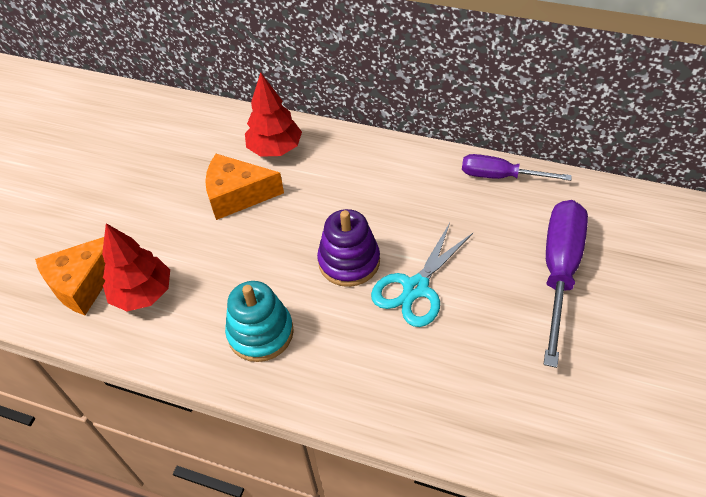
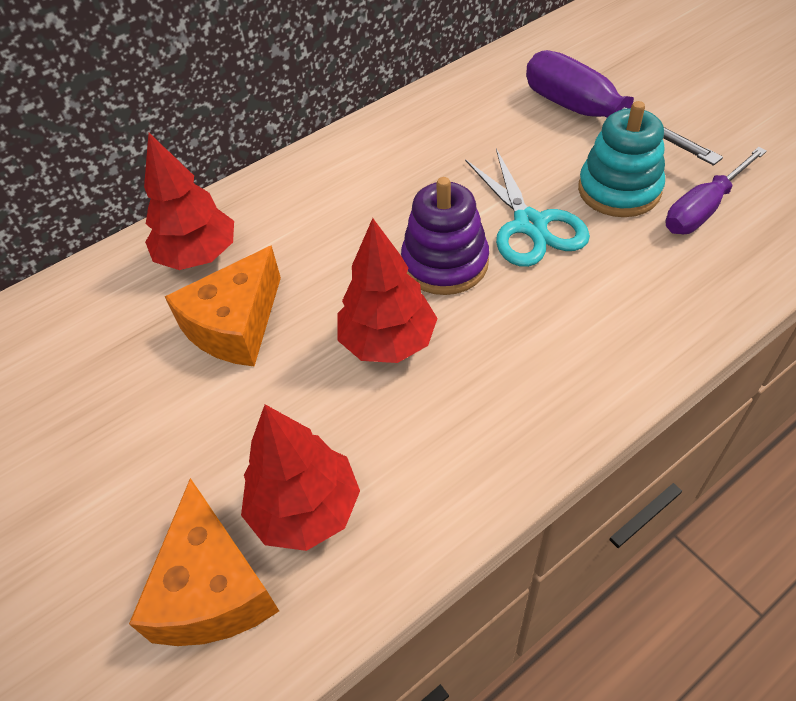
camera: 55 degrees left, 0 degrees up
(260, 333) = (485, 394): turquoise stacking toy -> turquoise stacking toy (619, 190)
(269, 267) = (388, 342): none -> red tree
(500, 176) = (437, 100): purple screwdriver -> purple screwdriver (703, 209)

